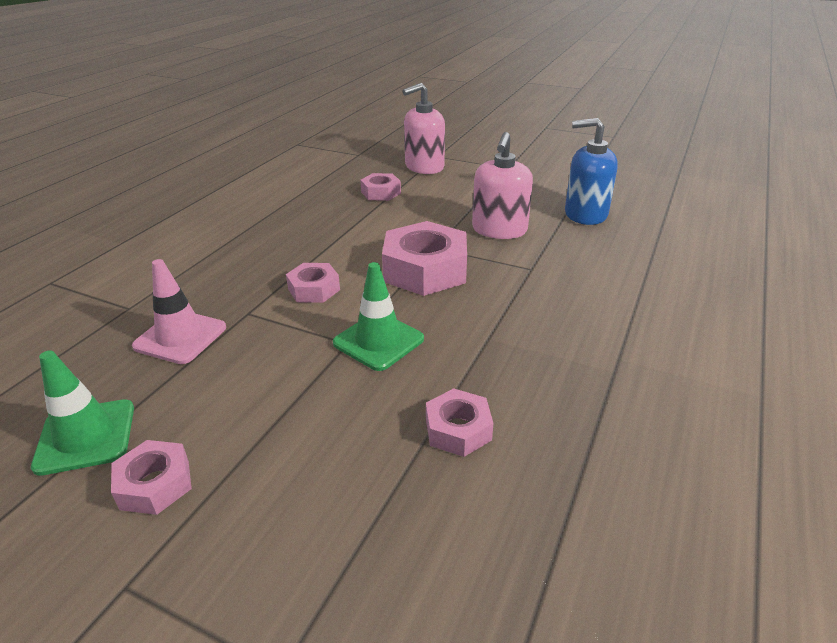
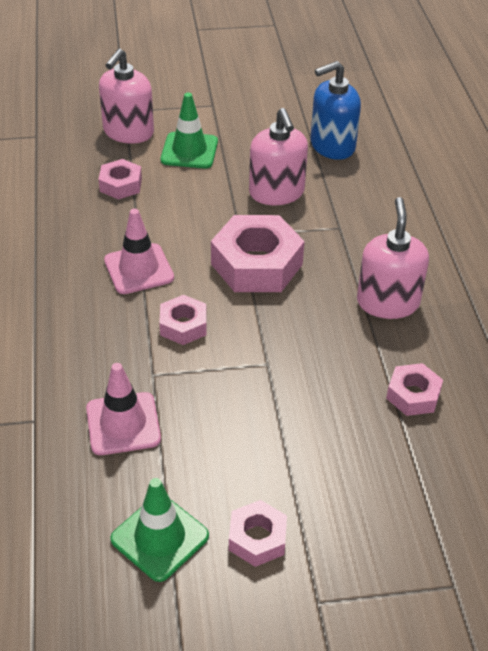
camera: 35 degrees left, 10 degrees up
(328, 243) = (139, 269): none -> pink traffic cone
(378, 341) = (290, 351): green traffic cone -> green traffic cone (189, 151)
(517, 339) = (387, 302): none -> pink soap dispenser

